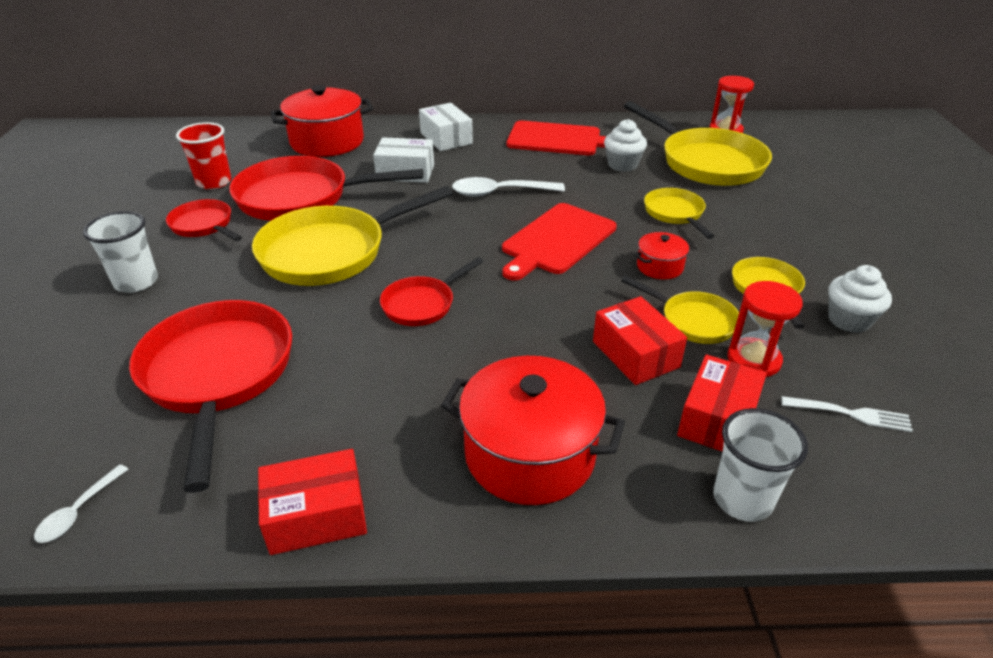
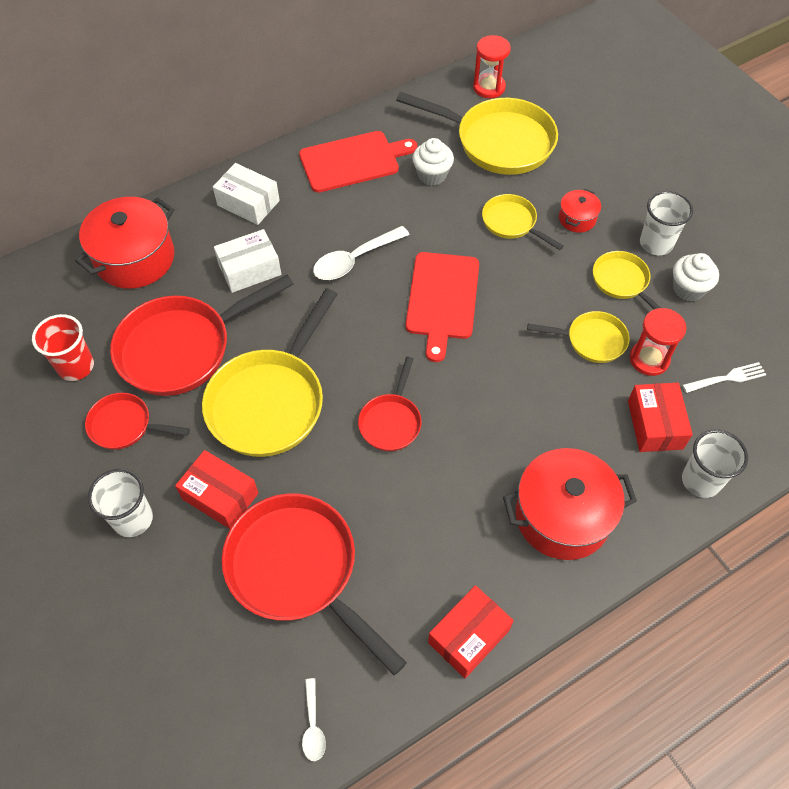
camera: 30 degrees left, 20 degrees up
(635, 354) = (573, 393): red box -> red box (220, 496)
(659, 267) = (536, 293): red pot -> red pot (577, 219)
(831, 274) = (656, 243): none -> white cup

